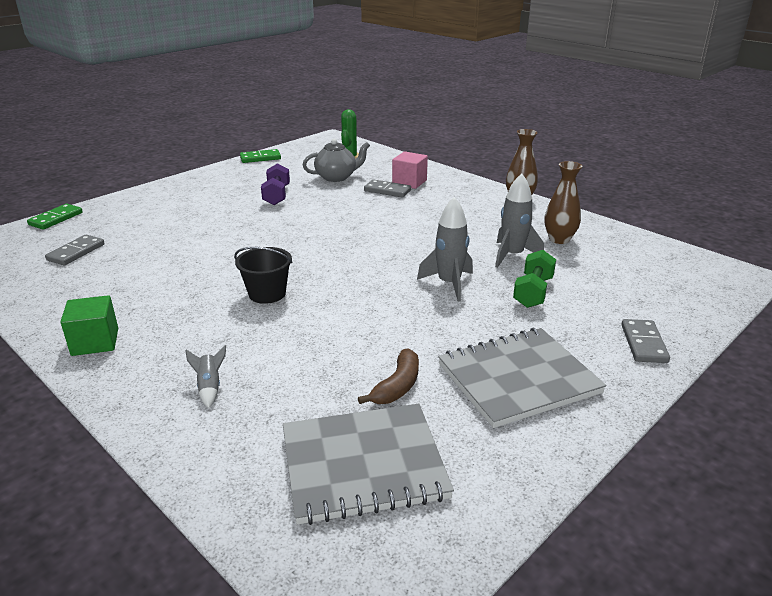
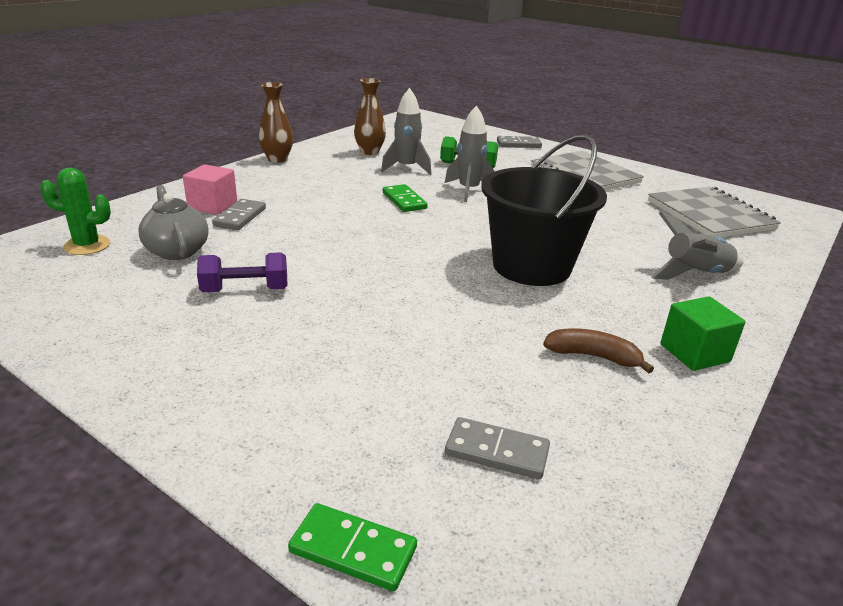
camera: 100 degrees left, 0 degrees up
(209, 387) = (695, 274): grey rocket -> grey rocket, size x1.86
(260, 158) = (37, 328): green domino -> green domino (404, 201)
(267, 294) = (531, 266): black bucket -> black bucket, size x1.93
(397, 386) = (625, 207): brown banana -> brown banana (593, 356)

